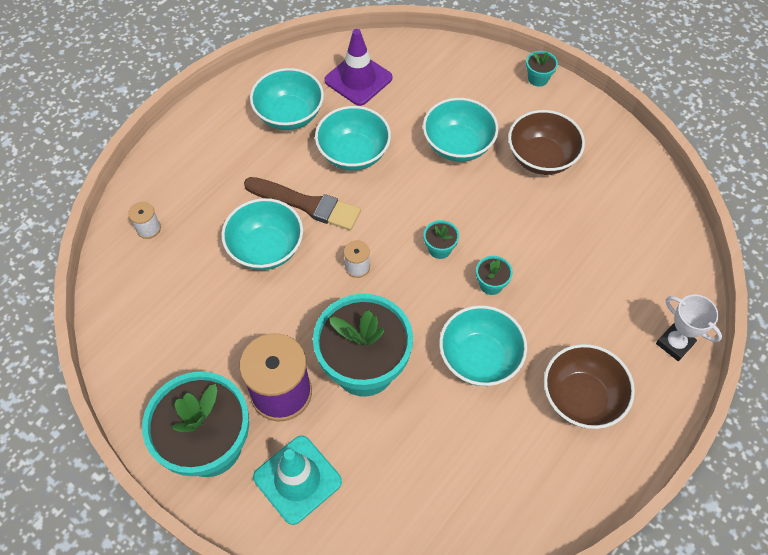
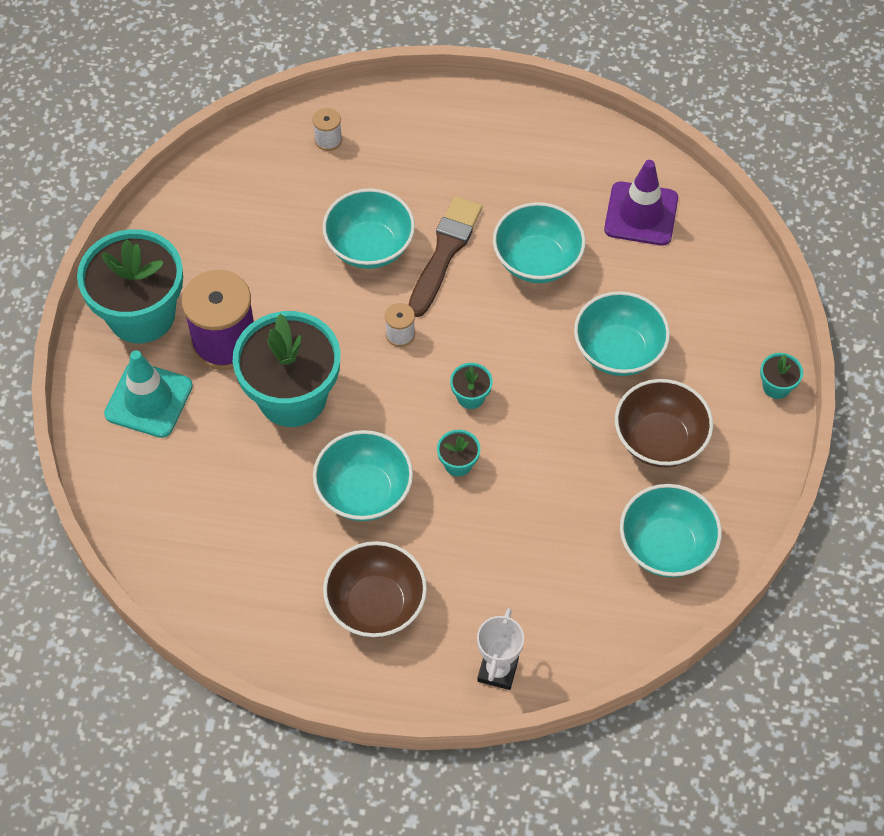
camera: 60 degrees right, 0 degrees up
(289, 115) = (546, 178): turquoise bowl -> turquoise bowl (666, 546)
(306, 204) = (444, 252): brown brush -> brown brush turned 150 degrees counterclockwise

